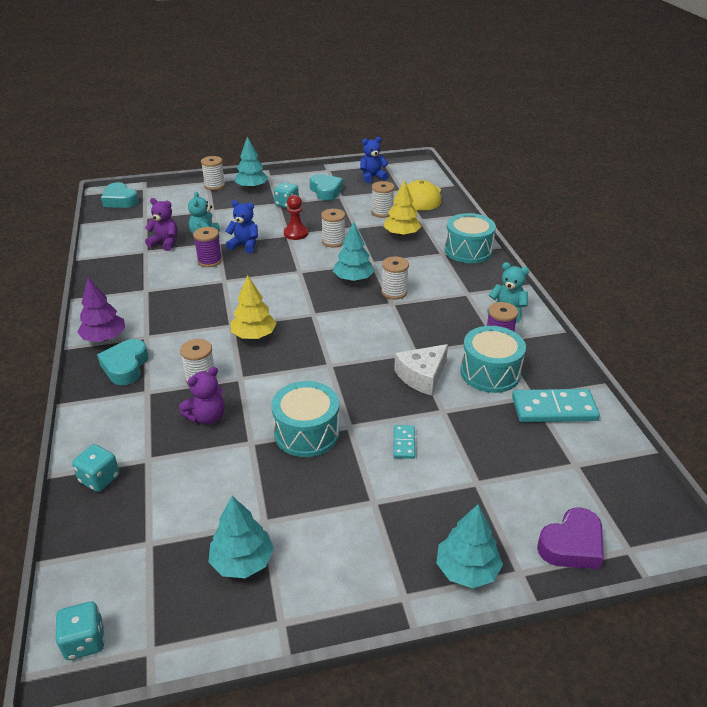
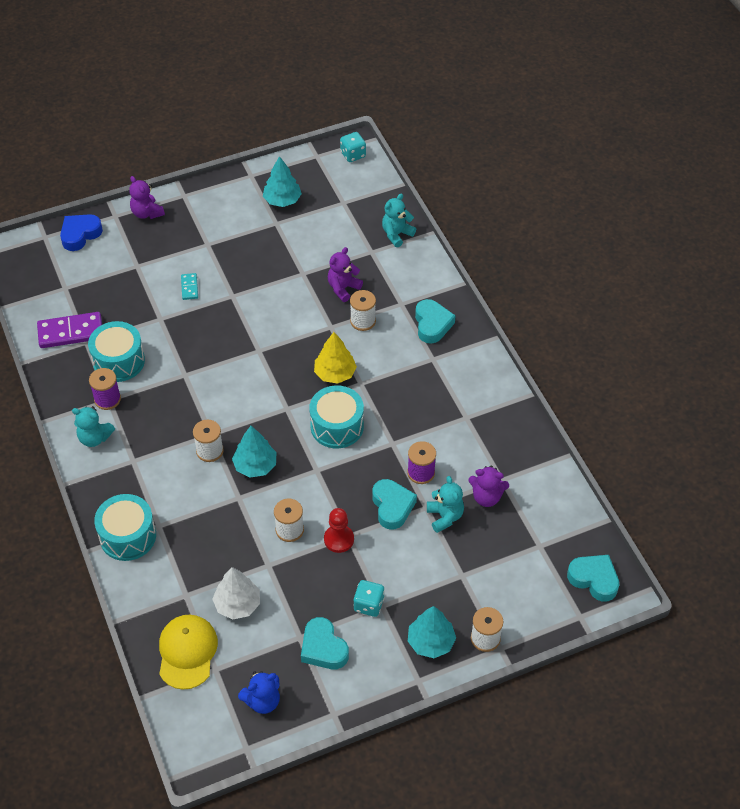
camera: 170 degrees right, 15 degrees up
(99, 479) = (396, 234): turquoise dice -> turquoise teddy bear
(104, 338) = (469, 351): purple tree -> none
(245, 245) = (392, 506): blue teddy bear -> turquoise heart
(307, 432) = (263, 286): turquoise drum -> turquoise drum (337, 426)
(382, 212) = (237, 604): white spool -> white tree
(401, 234) = (208, 557): yellow tree -> none
(422, 376) = (177, 349): white cheese -> none
(467, 570) = (147, 213): turquoise tree -> purple teddy bear
(554, 408) = (70, 332): turquoise domino -> purple domino
(571, 545) = (80, 234): purple heart -> blue heart

